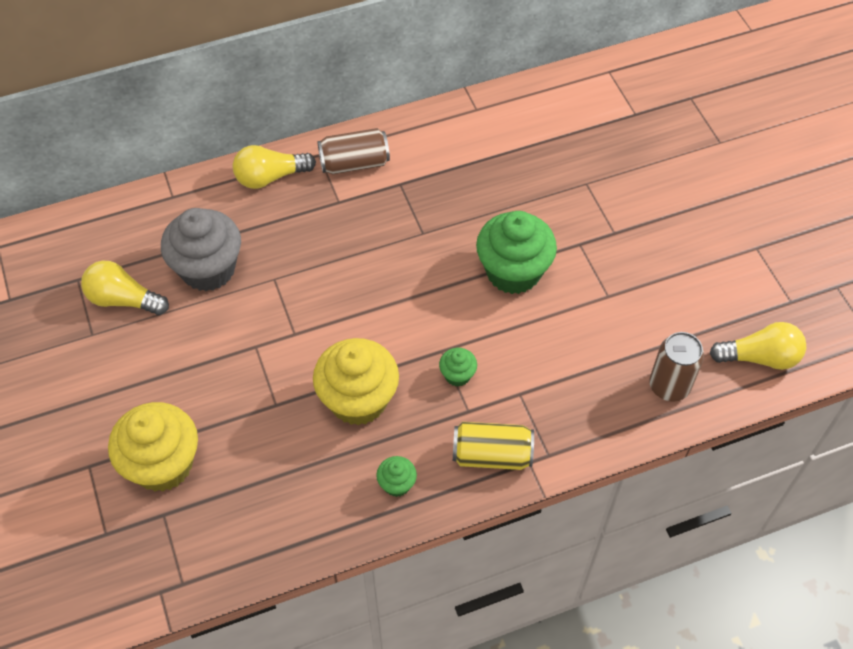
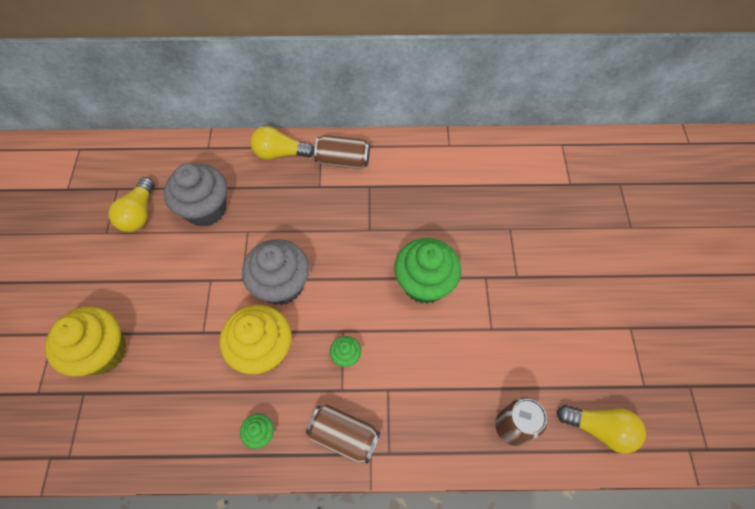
camera: 20 degrees right, 5 degrees up
(123, 299) = (139, 213): yellow light bulb -> yellow light bulb turned 120 degrees counterclockwise
(346, 324) = (282, 285): none -> grey cupcake
(492, 455) = (344, 436): yellow can -> brown can

